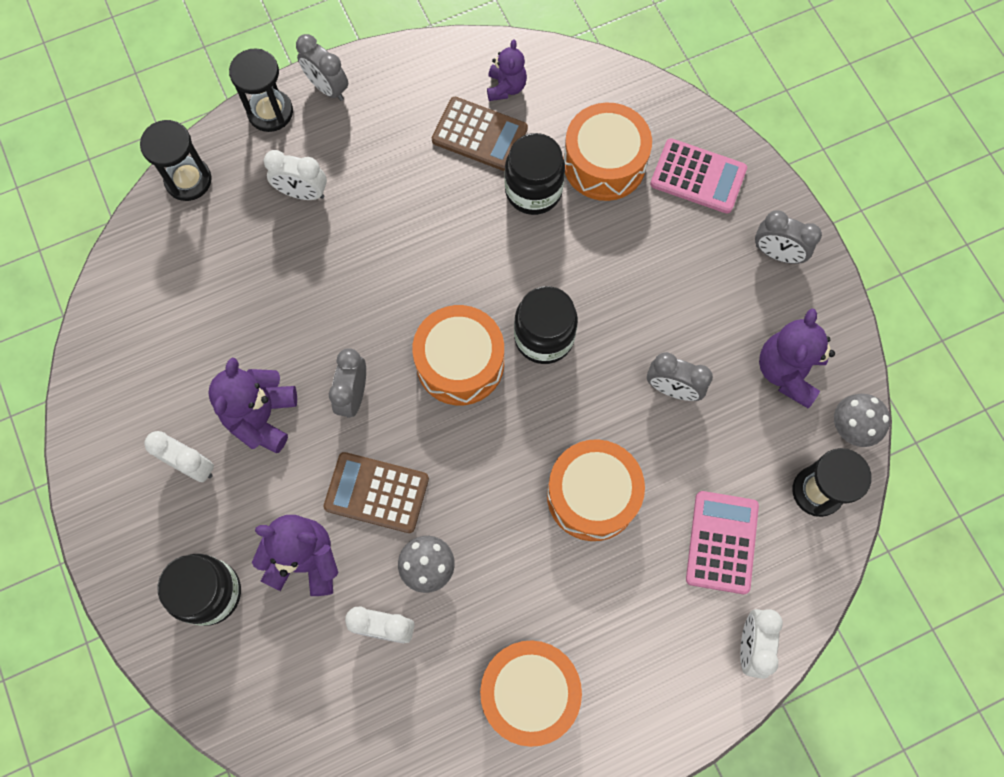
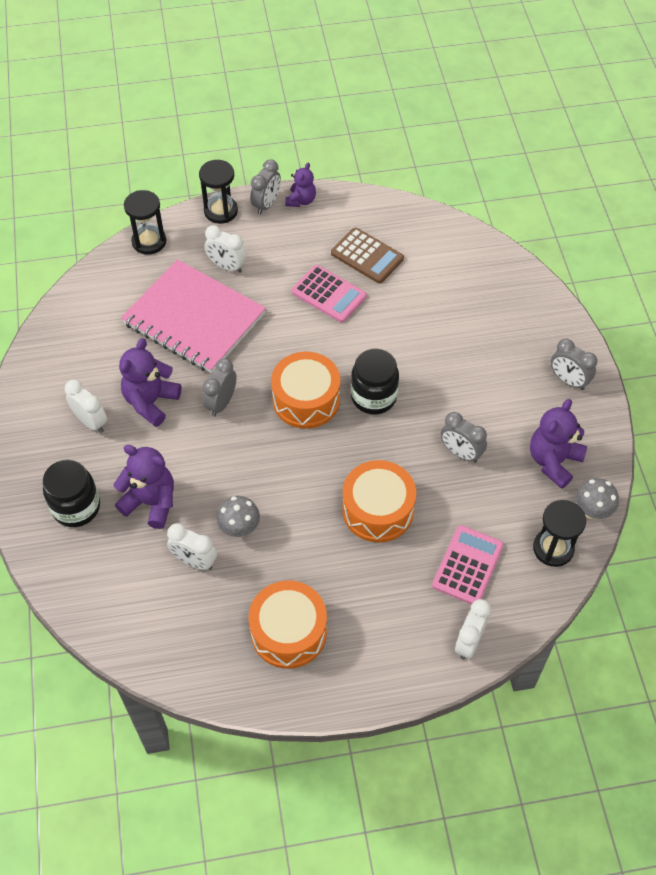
camera: 15 degrees right, 15 degrees down
(282, 281) = (194, 319): none -> pink notebook
(327, 88) = (266, 204): grey clock -> grey clock turned 120 degrees counterclockwise
(376, 492) = (217, 470): brown calculator -> none
(506, 87) = (396, 230): purple teddy bear -> purple teddy bear (301, 200)
(533, 191) = (395, 300): black jar -> none
(604, 163) = (454, 293): orange drum -> none
(698, 177) = (522, 317): pink calculator -> pink calculator (329, 294)

